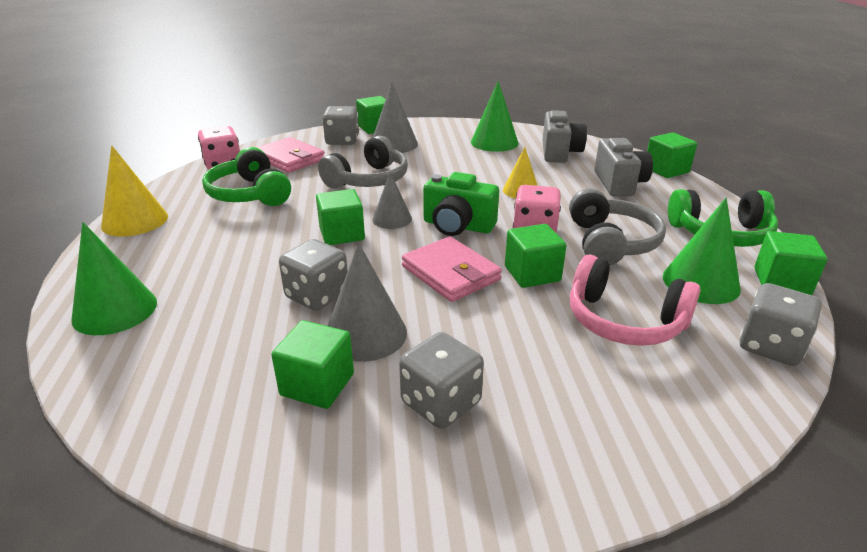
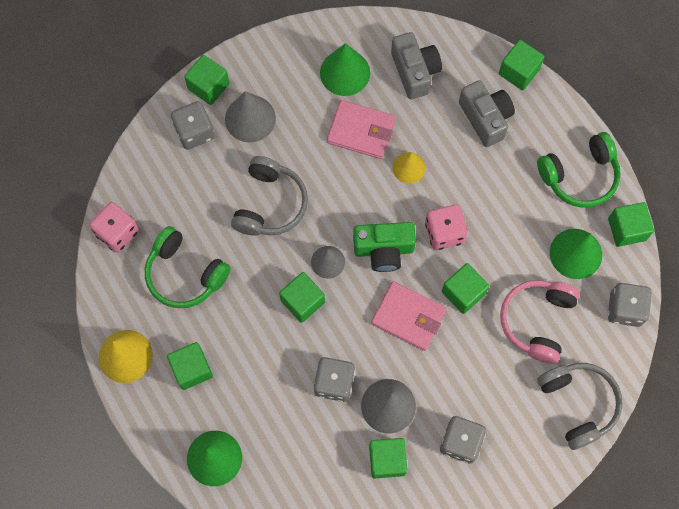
camera: 25 degrees left, 40 degrees up
(181, 244) = (192, 369): none -> green cube
(290, 159) = (171, 193): pink wallet -> pink wallet (361, 131)
(610, 243) = (504, 225): grey headphones -> grey headphones (578, 404)
(624, 321) = (537, 321): pink headphones -> pink headphones turned 105 degrees clockwise

